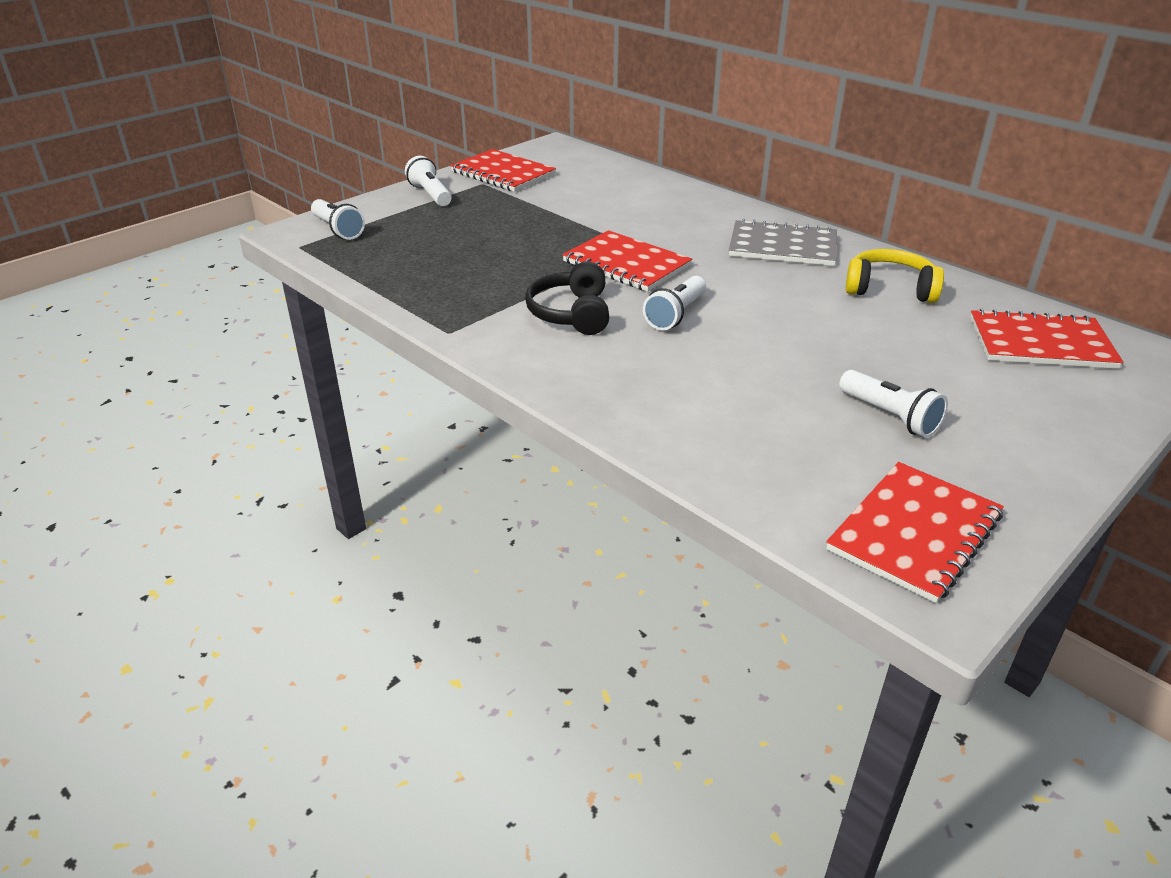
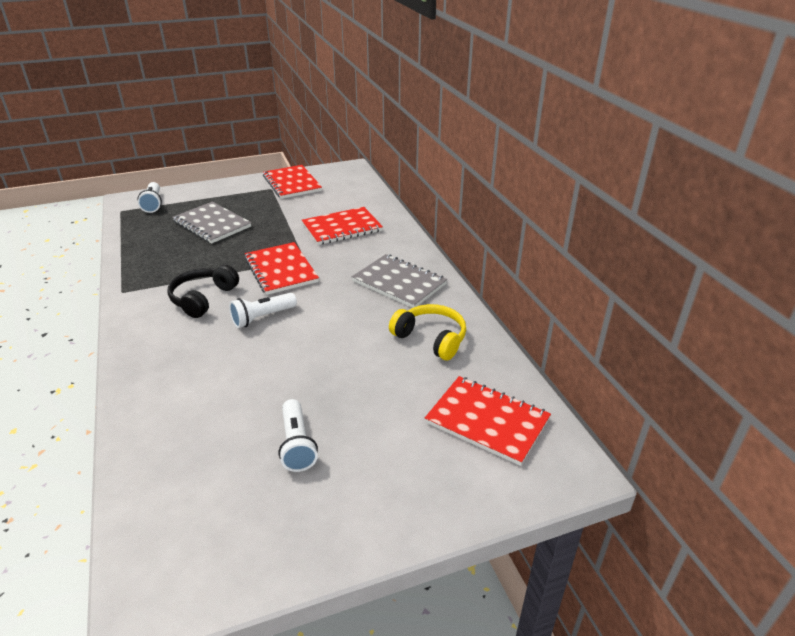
camera: 25 degrees right, 0 degrees up
(430, 195) = (231, 190): white flashlight -> none
(461, 236) = (212, 224): none -> grey notebook
(914, 533) = (193, 545): red notebook -> red notebook (342, 228)

